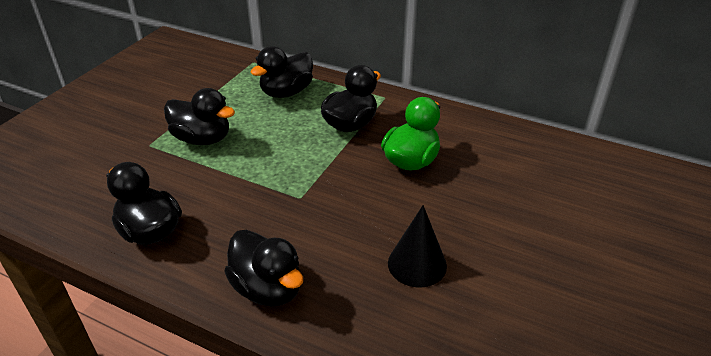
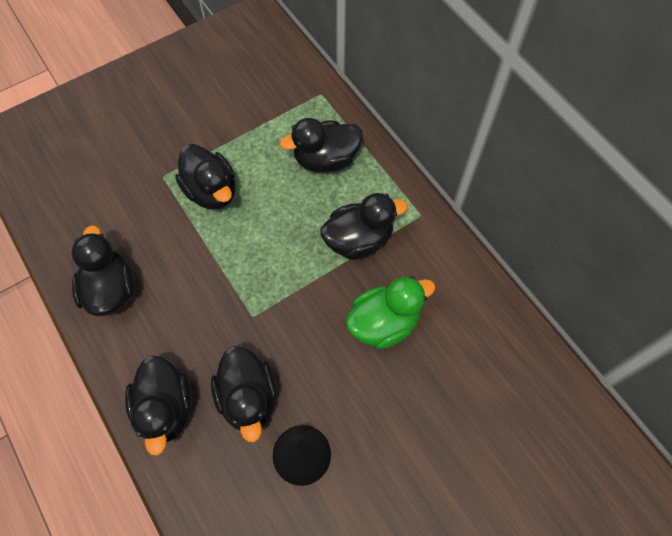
camera: 30 degrees right, 25 degrees up
(339, 248) = (248, 398): none -> black duck

